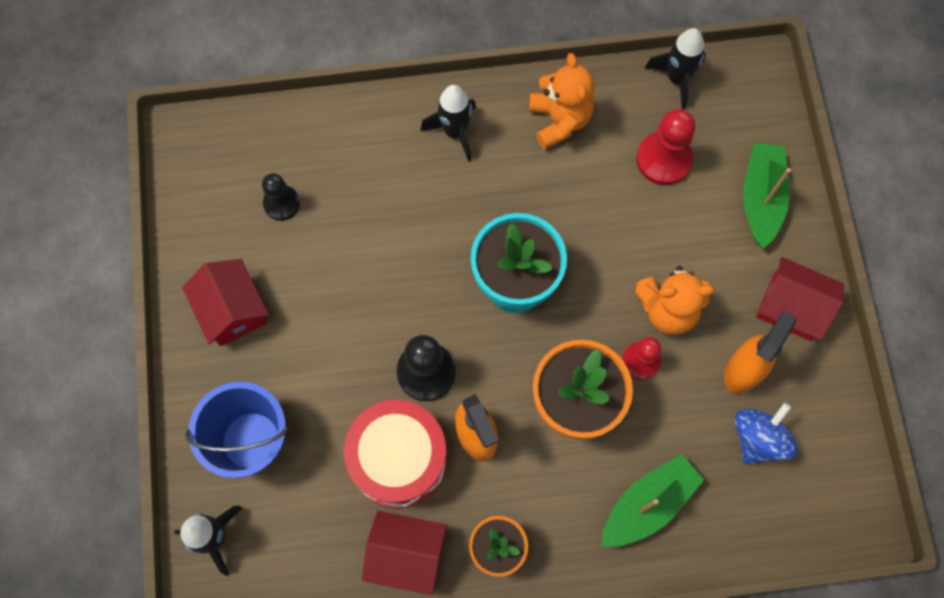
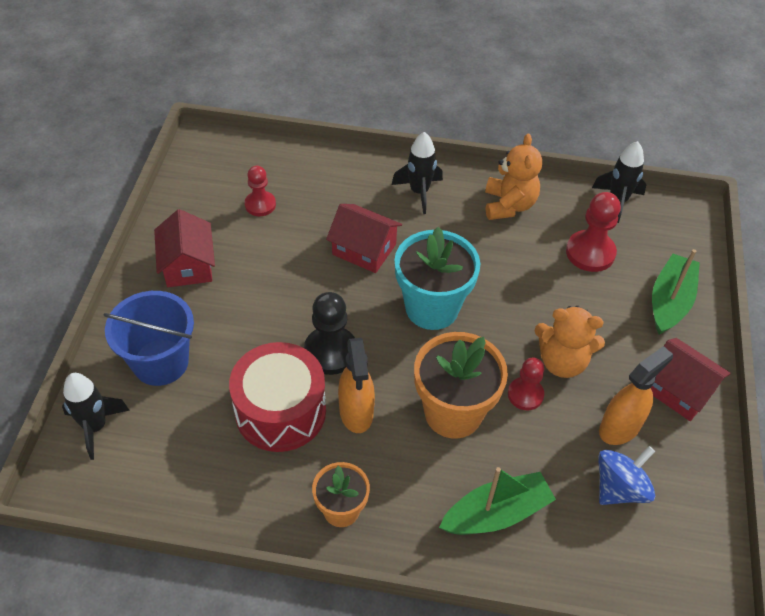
camera: 15 degrees right, 20 degrees down
(282, 203) = (260, 205): black pawn -> red pawn
(406, 554) = (256, 489): red house -> red house (364, 249)

